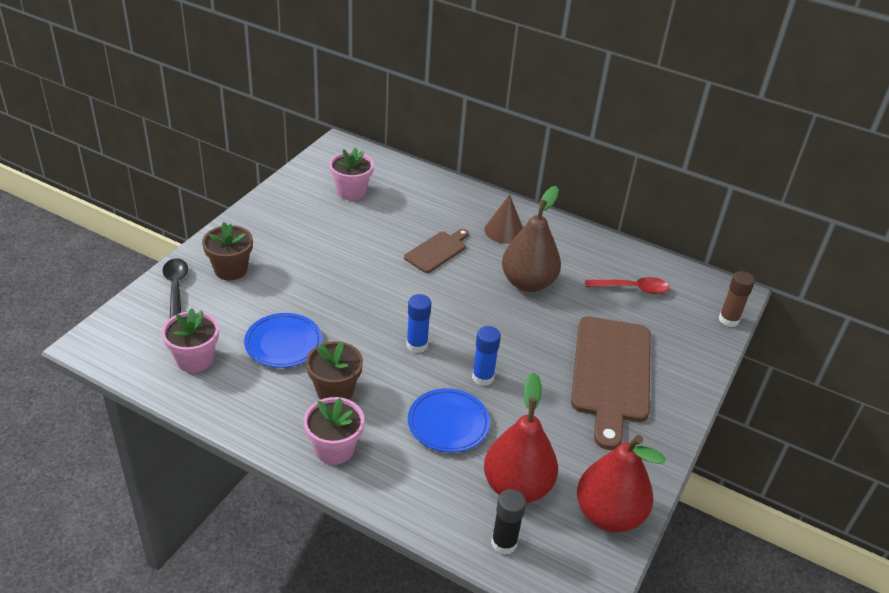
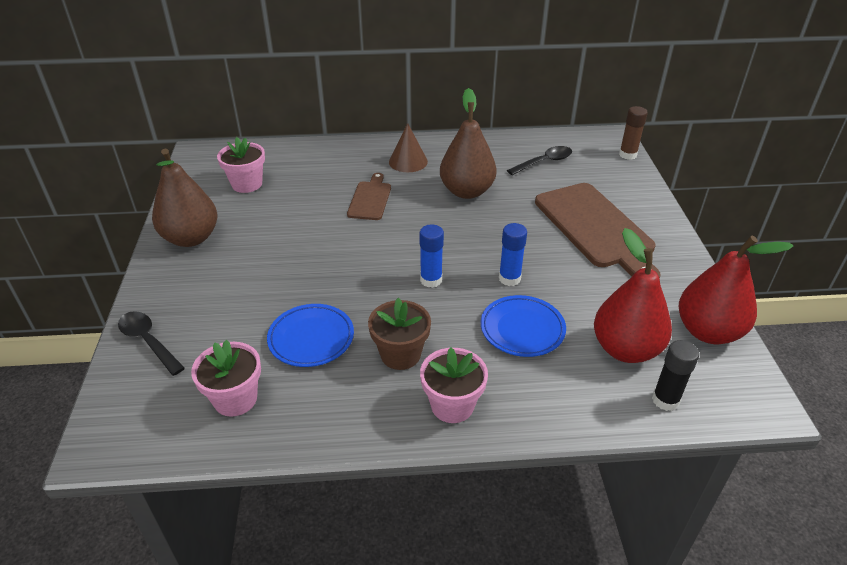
camera: 30 degrees left, 0 degrees up
(231, 269) = (192, 298): brown flower pot -> none
(270, 220) = (191, 238): none -> brown pear
(632, 288) = (544, 162): red spoon -> black spoon

